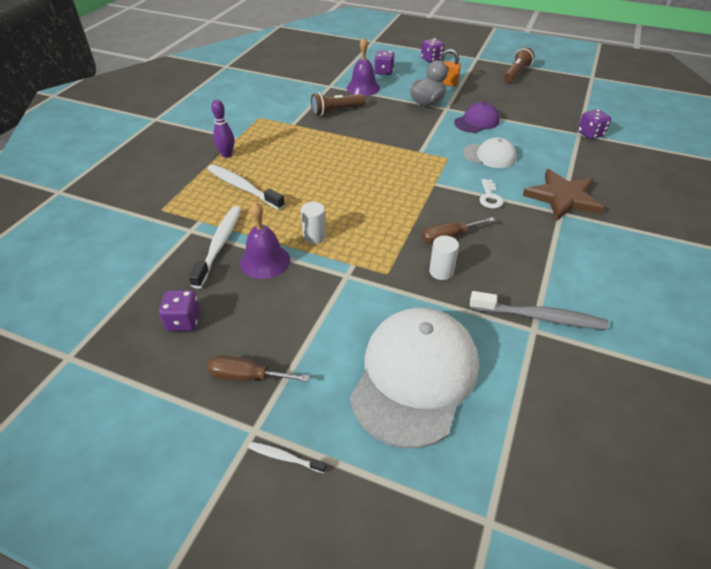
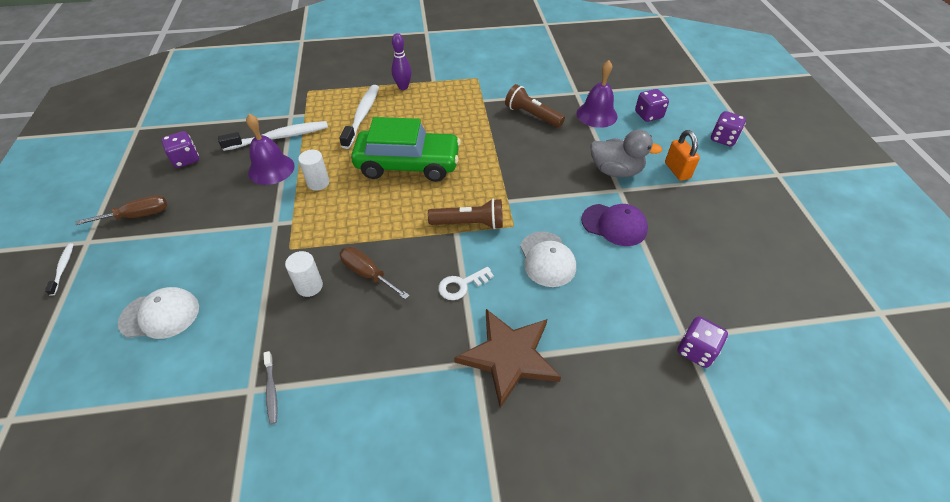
camera: 60 degrees right, 5 degrees up
(247, 377) = (137, 216): brown screwdriver -> brown screwdriver turned 90 degrees clockwise
(337, 182) = (408, 164): none -> green car
(415, 377) = (160, 315): white cap -> white cap, size x0.51
(516, 73) = (782, 224): brown flashlight -> brown flashlight (469, 223)
(540, 317) = (271, 390): grey toothbrush -> grey toothbrush, size x0.50

